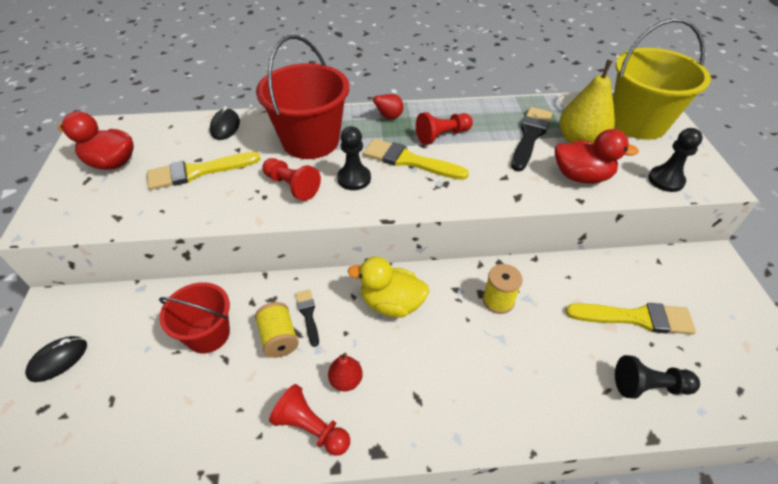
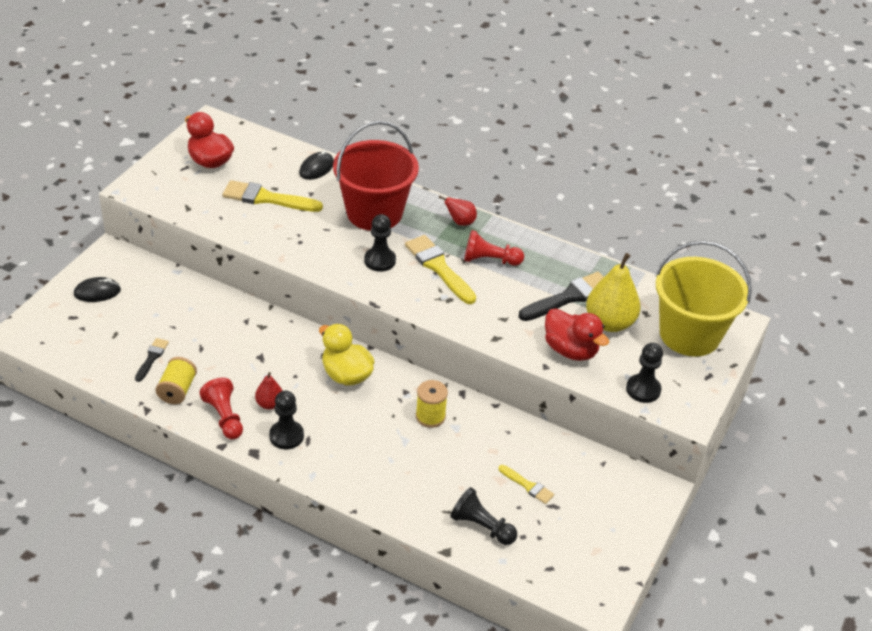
camera: 30 degrees right, 5 degrees down
(208, 334) = (201, 326): red bucket -> none
(279, 338) = (246, 354): yellow spool -> yellow spool (177, 390)
(292, 186) = (327, 243): red pawn -> none
(308, 314) = (279, 350): black brush -> black brush (152, 358)
(393, 407) = (286, 436): none -> black pawn
(635, 318) = (527, 486): yellow brush -> yellow brush, size x0.54

